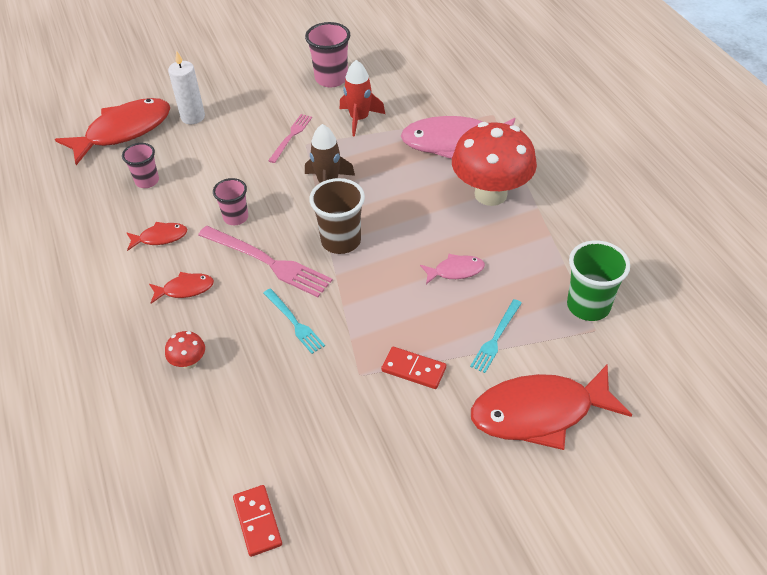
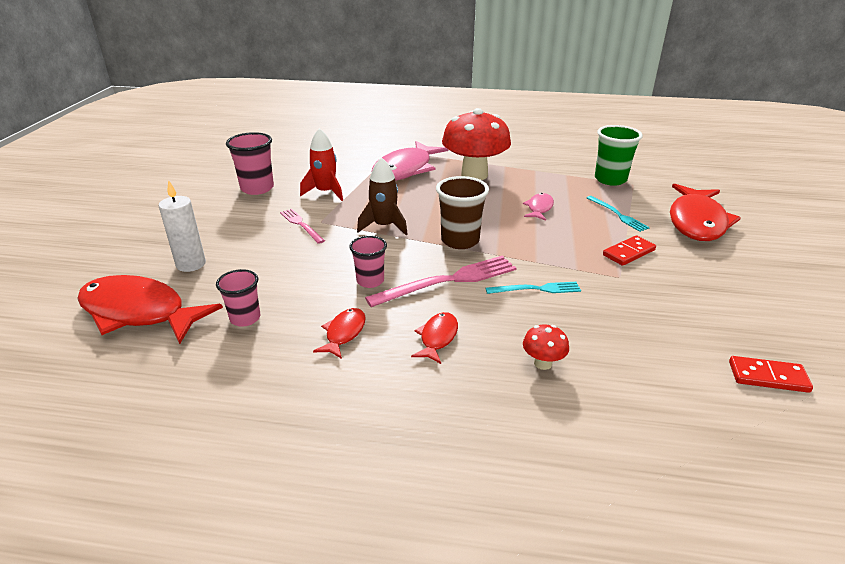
camera: 60 degrees left, 15 degrees down
(123, 131) = (139, 312): red fish -> red fish turned 60 degrees counterclockwise

